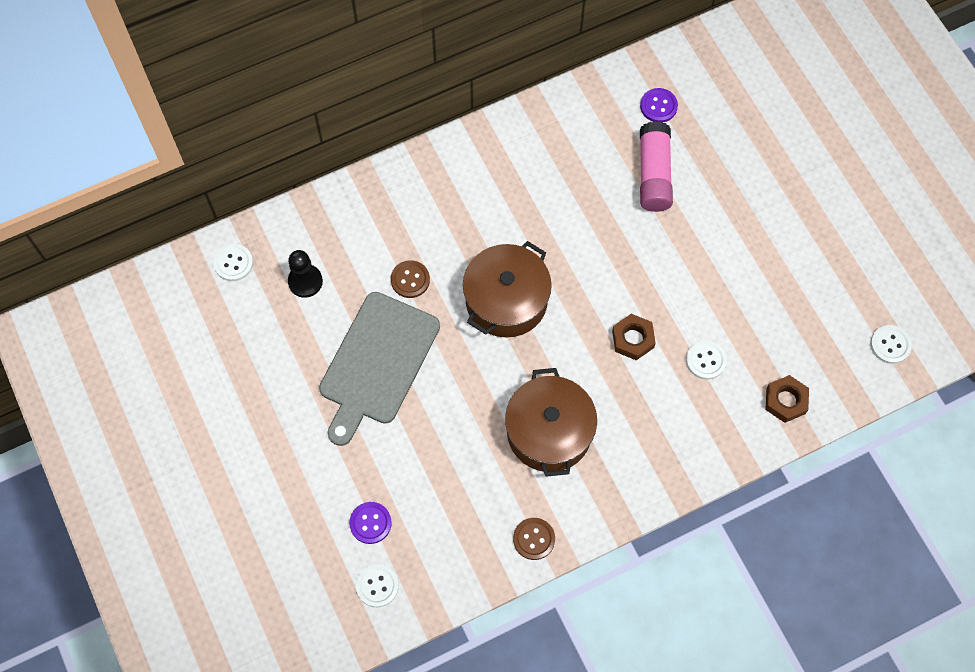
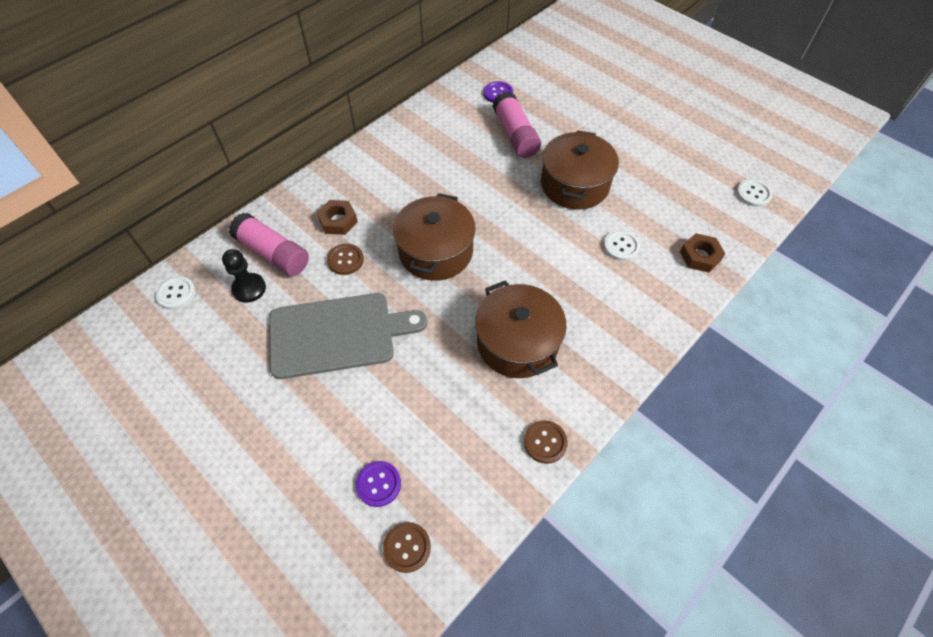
camera: 20 degrees left, 10 degrees down
(339, 247) = (273, 253): none -> pink glue stick
(377, 363) = (337, 334): grey cutting board -> grey cutting board turned 105 degrees counterclockwise
(377, 586) = (407, 547): white button -> brown button
(633, 339) = (554, 249): brown nut -> brown nut (338, 221)
(692, 265) = (574, 184): none -> brown pot

